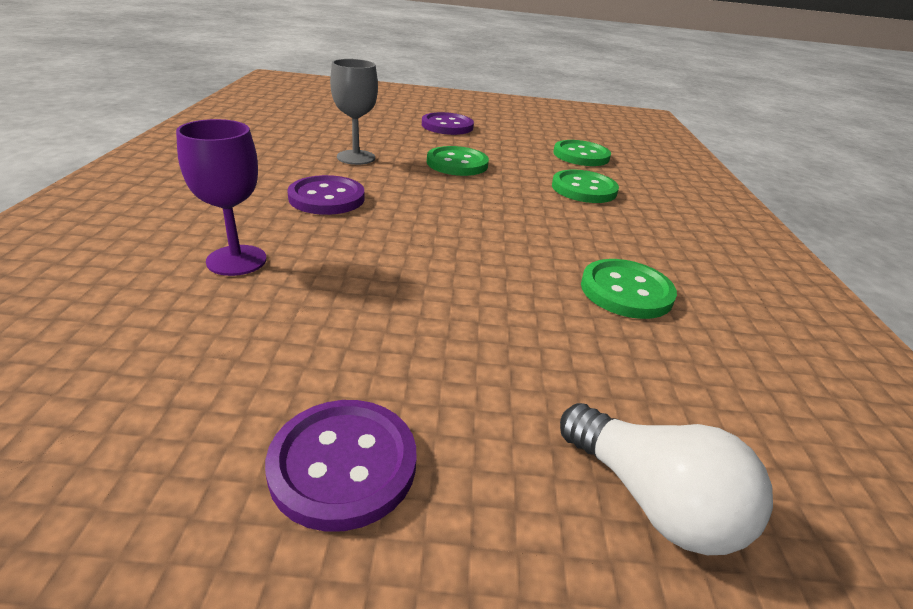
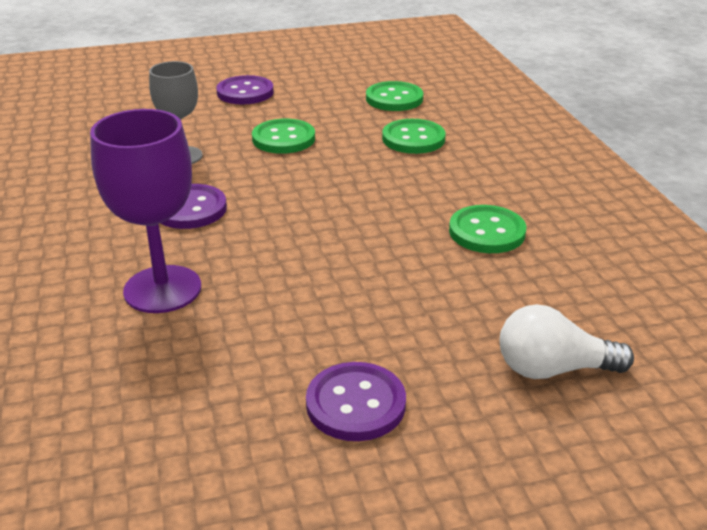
camera: 15 degrees left, 0 degrees up
(236, 260) = (162, 289): purple goblet -> purple goblet, size x1.51
(653, 501) = (552, 369): white light bulb -> white light bulb turned 150 degrees clockwise

